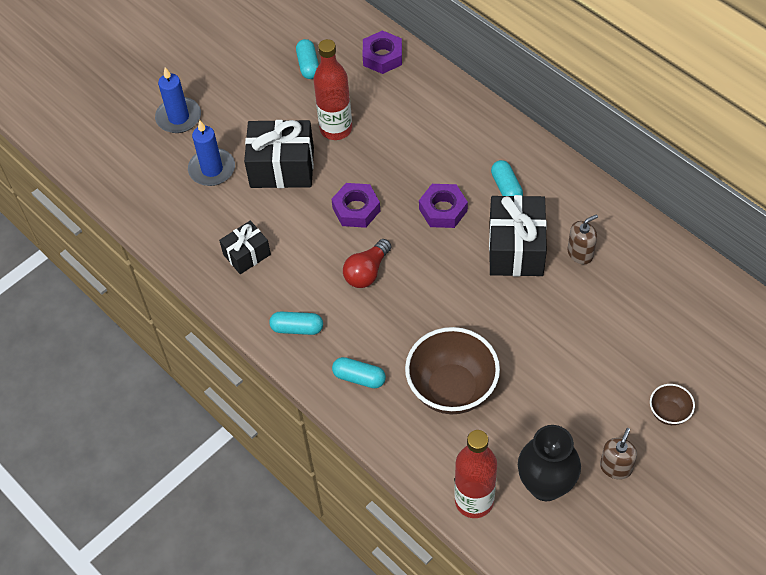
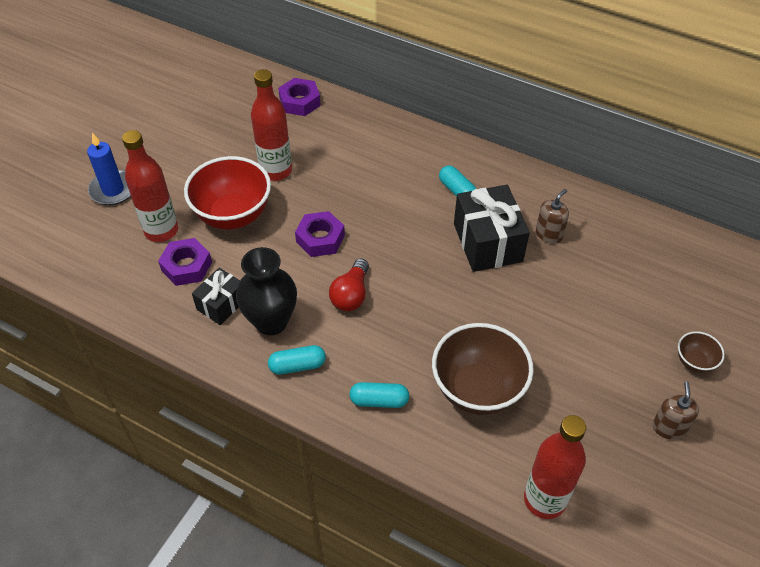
camera: 20 degrees left, 5 degrees down
(212, 169) = (161, 231): blue candle -> red bottle
(282, 167) = (233, 215): black gift -> red bowl
(308, 65) = (231, 121): turquoise capsule -> none
(443, 210) = (405, 222): purple nut -> purple nut (186, 266)
(545, 485) = (609, 464): black vase -> black vase (271, 322)

